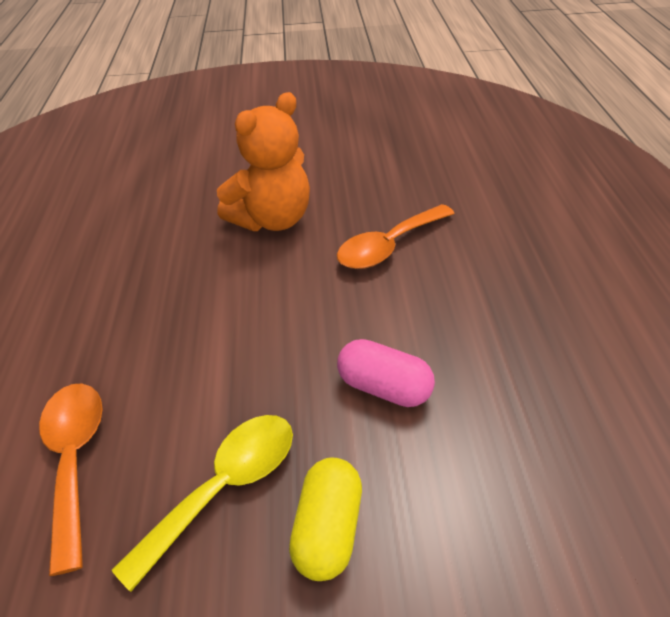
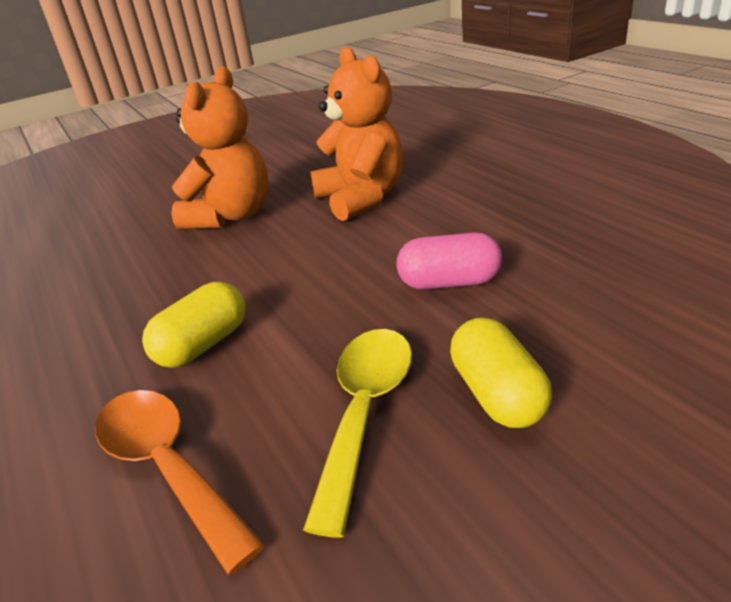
camera: 25 degrees left, 10 degrees down
(164, 356) = (203, 344): none -> yellow capsule
(388, 246) = (362, 198): orange spoon -> orange teddy bear

